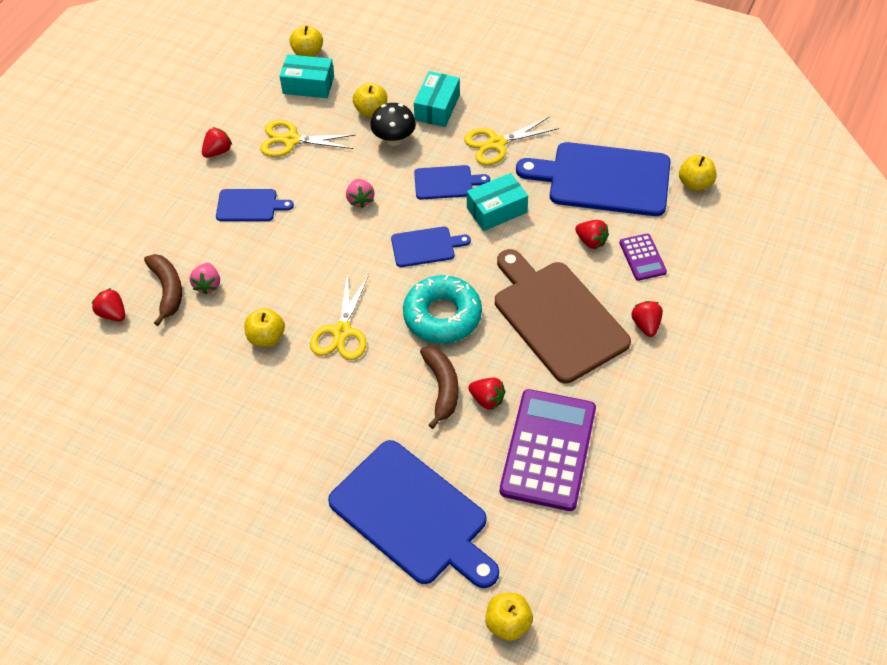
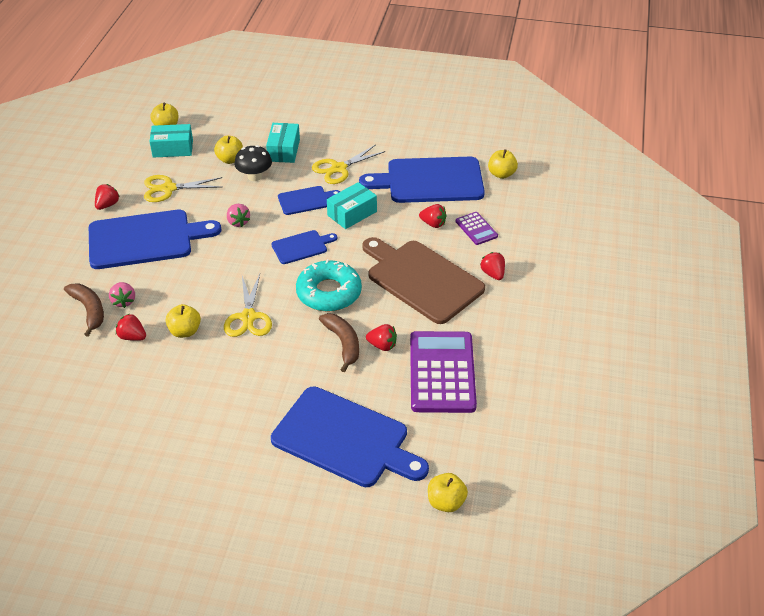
camera: 15 degrees left, 10 degrees down
(113, 314) = (44, 335): red strawberry -> red strawberry (132, 337)
(249, 205) = (145, 239): blue cutting board -> blue cutting board, size x2.02

